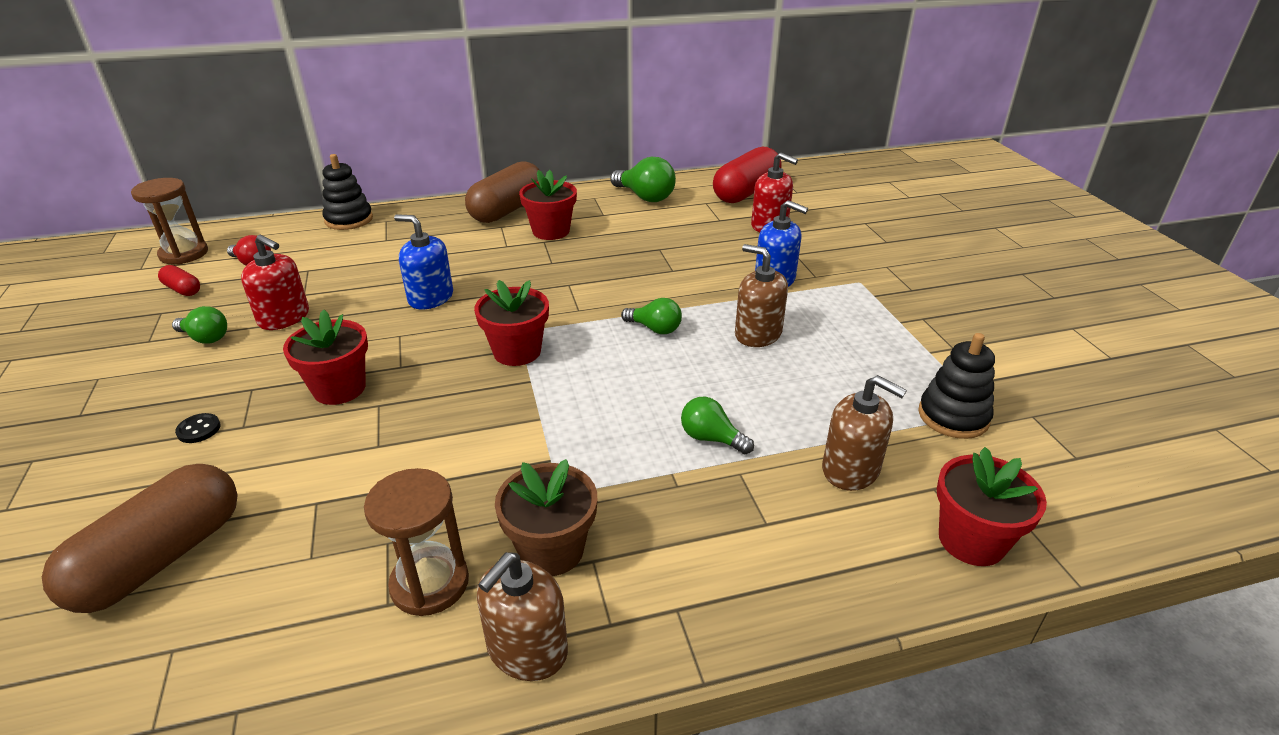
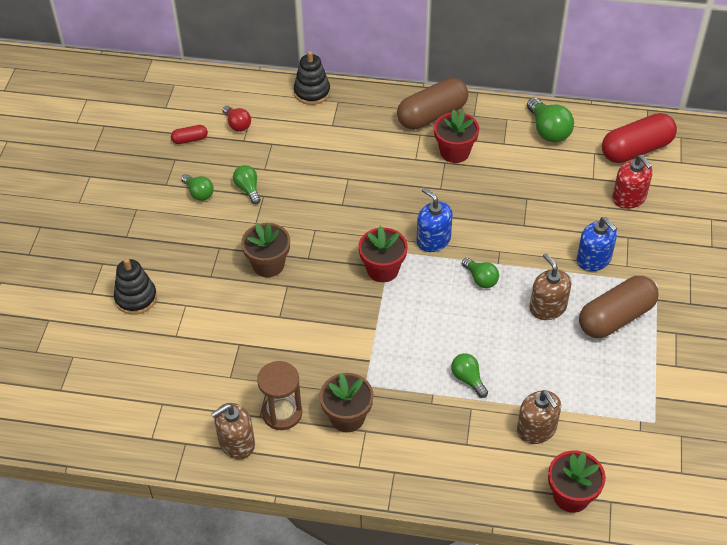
camera: 25 degrees right, 15 degrees up
(160, 558) = (161, 351): brown capsule -> brown capsule (615, 317)
(182, 289) = (190, 139): red capsule -> red capsule turned 75 degrees counterclockwise
(184, 254) = (194, 99): brown hourglass -> none
(199, 429) = (187, 270): black button -> none
(284, 318) = (248, 189): red soap dispenser -> green light bulb
(339, 388) = (268, 264): red flower pot -> brown flower pot
(430, 297) = (345, 199): blue soap dispenser -> blue soap dispenser (433, 240)
(527, 649) = (315, 464): brown soap dispenser -> brown soap dispenser (236, 443)
(953, 416) = (628, 417): black stacking toy -> black stacking toy (136, 298)

